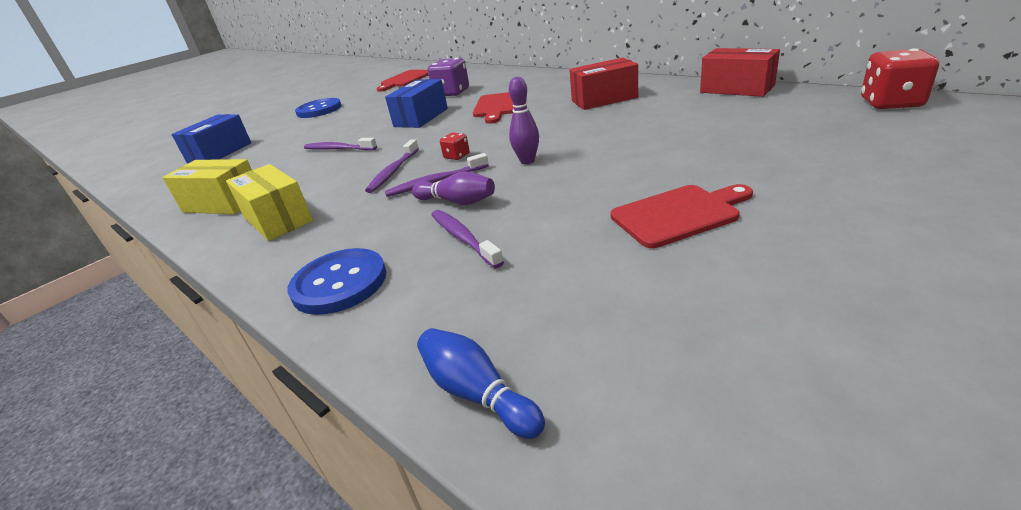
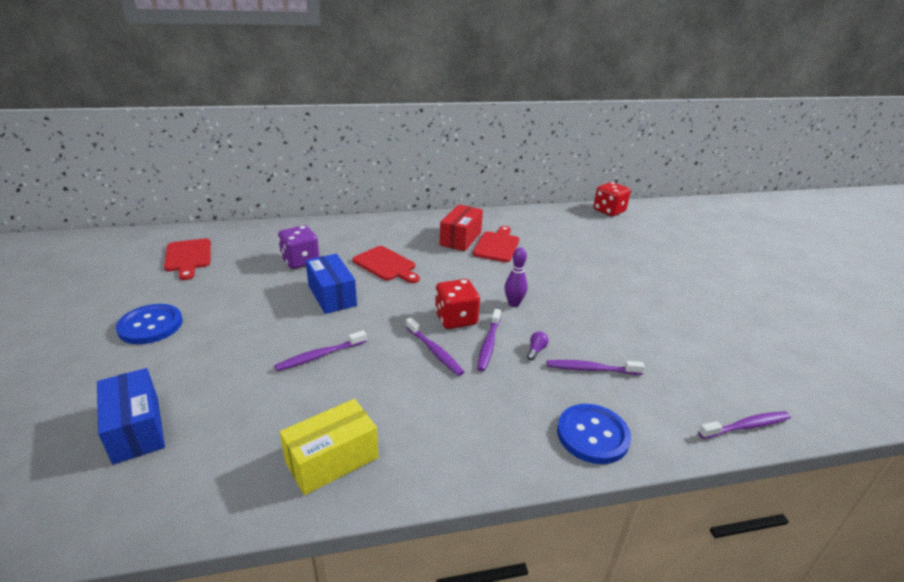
camera: 60 degrees left, 0 degrees up
(277, 219) = (435, 435): yellow box -> none
(456, 156) = (456, 319): red dice -> red dice, size x1.99
(457, 202) = (536, 350): purple bowling pin -> purple light bulb
(477, 393) = (746, 426): blue bowling pin -> purple toothbrush
(679, 214) = (647, 306): red cutting board -> red cutting board (497, 245)
(737, 89) = (526, 213): red box -> none

